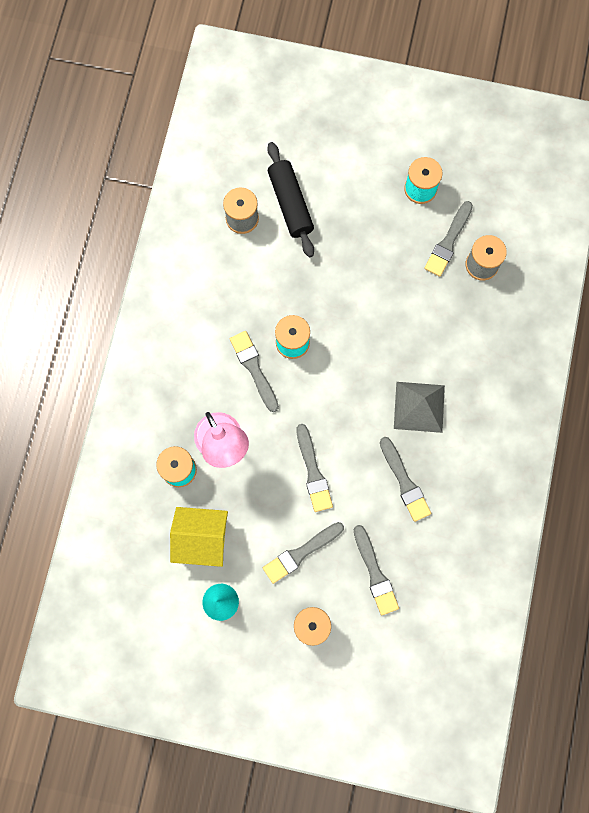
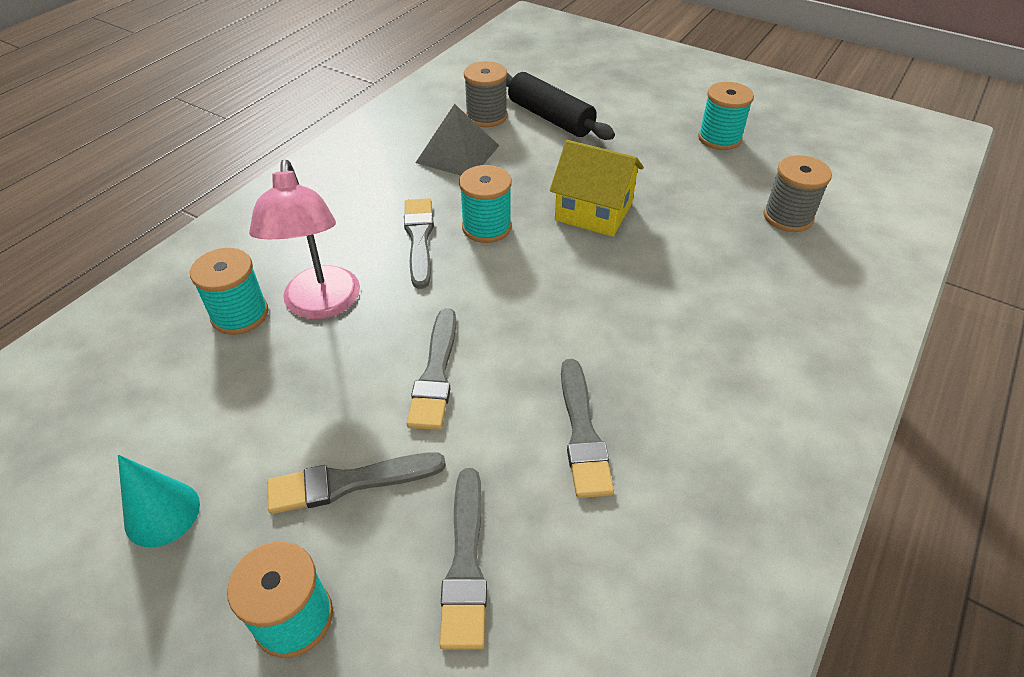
camera: 20 degrees right, 30 degrees down
(201, 538) = (205, 408): yellow house -> yellow house (593, 211)
(290, 204) = (550, 118): black rolling pin -> black rolling pin turned 45 degrees counterclockwise
(419, 407) = (644, 341): grey pyramid -> grey pyramid (457, 154)
(448, 242) = (744, 187): grey brush -> none

